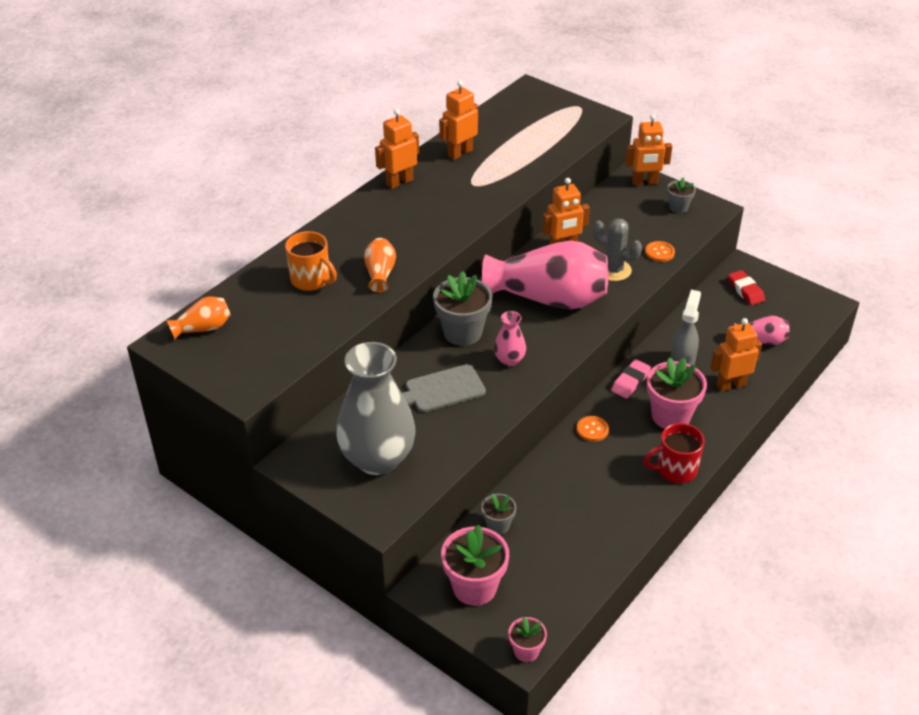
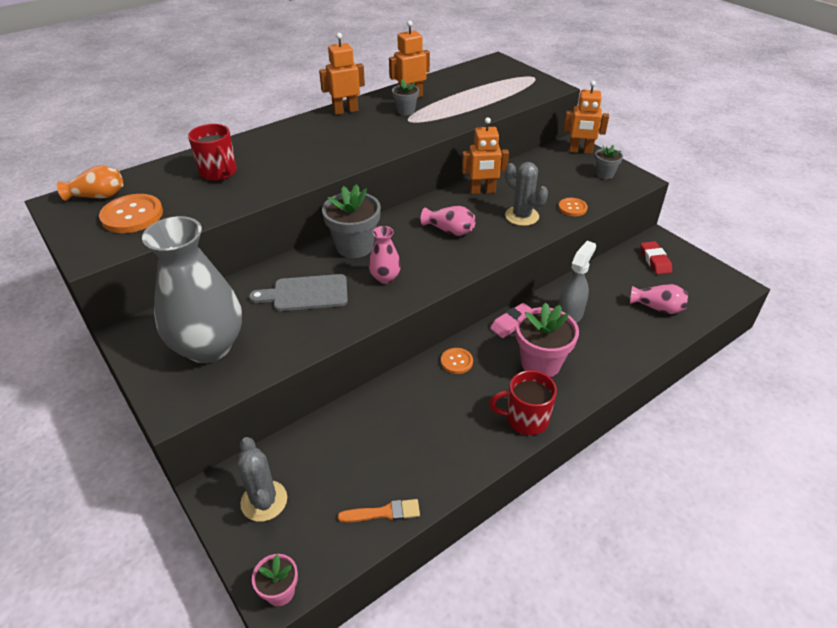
camera: 15 degrees right, 0 degrees up
(256, 343) = (132, 215): none -> orange button
(311, 280) = (219, 172): orange mug -> red mug
(380, 274) = (282, 176): orange vase -> none
(474, 587) = (264, 501): pink flower pot -> grey cactus
(498, 525) = (320, 439): grey flower pot -> grey flower pot (406, 111)
(549, 298) = (449, 230): pink vase -> pink vase, size x0.45
(584, 573) = (383, 513): none -> orange brush
(730, 385) = (612, 344): orange robot -> none

